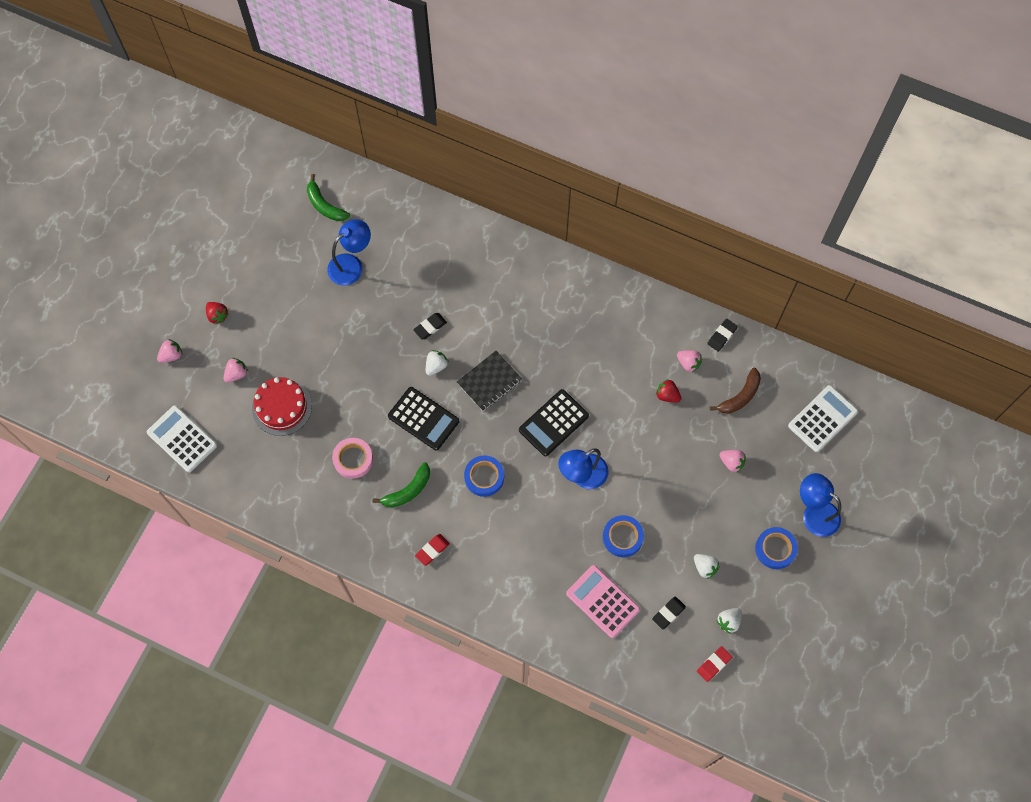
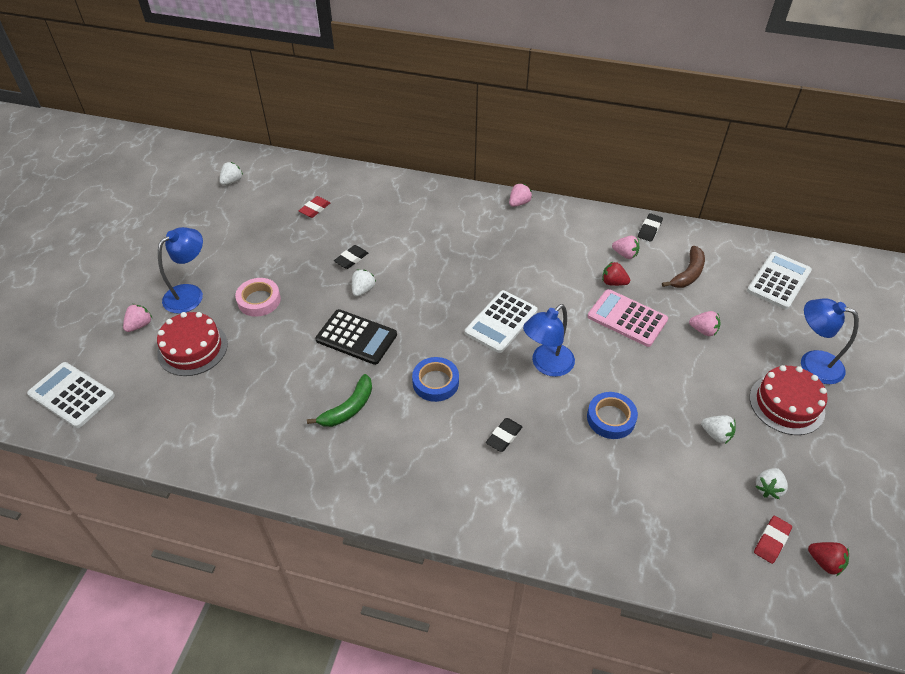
camera: 10 degrees left, 20 degrees down
(171, 355) = (65, 318): pink strawberry -> pink strawberry (519, 203)
(217, 315) = (119, 278): red strawberry -> red strawberry (825, 562)
(324, 205) = (232, 181): green banana -> white strawberry
(351, 265) = (263, 221): blue lamp -> blue lamp (190, 294)
(353, 459) = (279, 386): pink tape -> pink tape (259, 300)
(432, 550) = (388, 466): red eraser -> red eraser (315, 209)
(489, 382) = (423, 295): black notebook -> none
(553, 423) = (501, 322): black calculator -> white calculator
(602, 601) = (610, 490): pink calculator -> pink calculator (627, 318)
(668, 613) = (693, 491): black eraser -> black eraser (504, 436)
(775, 549) = (786, 404): blue tape -> red cake

